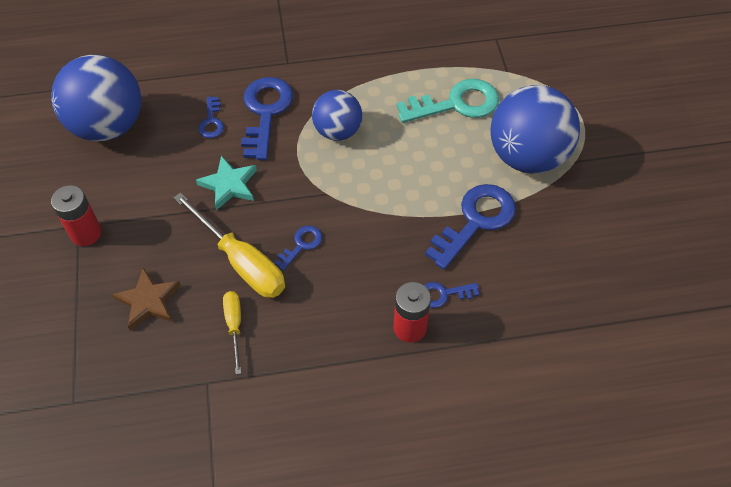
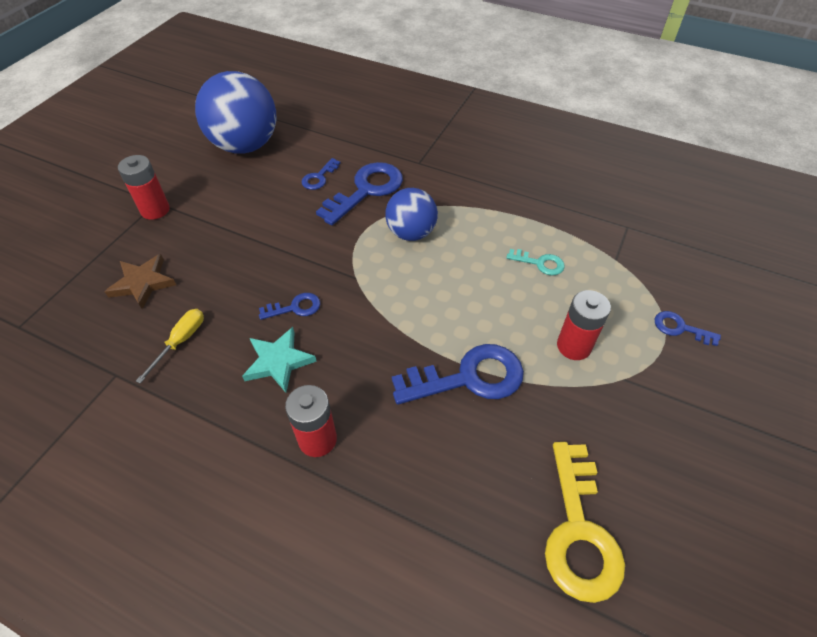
camera: 35 degrees right, 5 degrees down
(229, 185) = (286, 230): turquoise star -> turquoise star (278, 361)
(241, 262) = (236, 293): yellow screwdriver -> none
(443, 294) = (376, 428): blue key -> blue key (680, 328)
(456, 103) = (540, 263): turquoise key -> turquoise key, size x0.50
(527, 156) = (574, 346): blue ball -> red battery
(618, 277) = (579, 532): none -> yellow key

